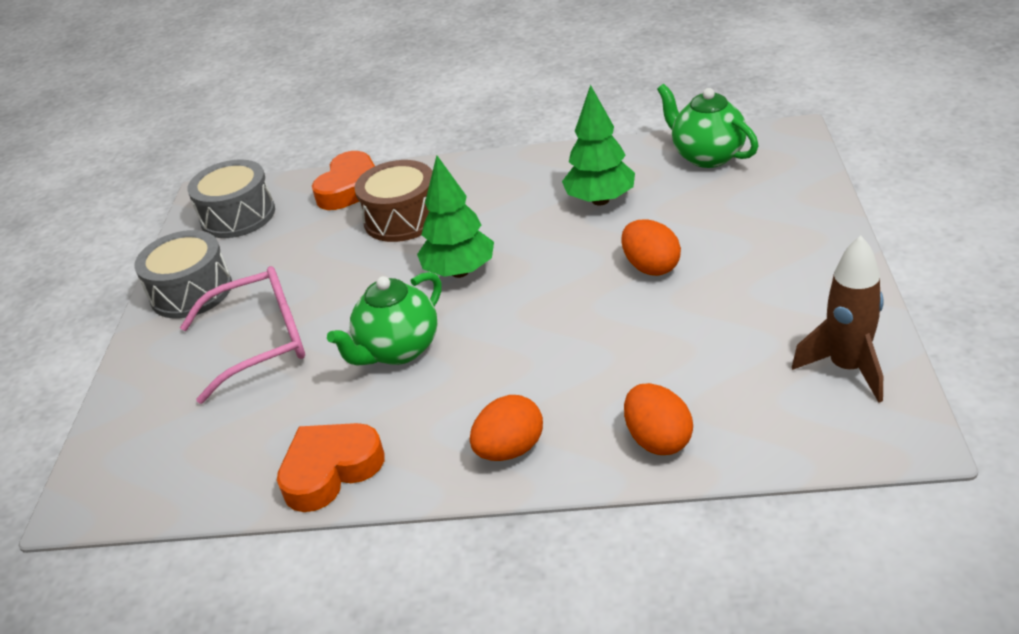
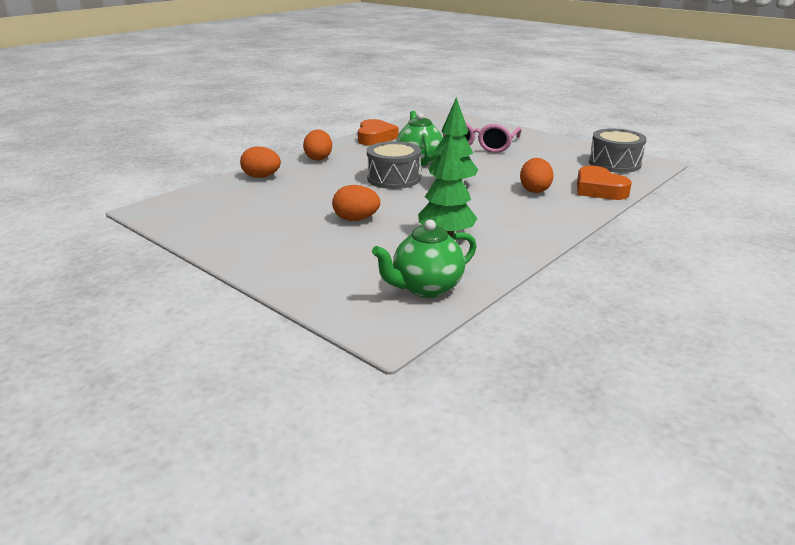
camera: 125 degrees right, 10 degrees down
(191, 291) = (550, 144): grey drum -> grey drum (393, 178)
(402, 218) = (534, 190): brown drum -> orange egg
(707, 156) = (426, 288): green teapot -> green teapot turned 150 degrees clockwise
(847, 368) = (195, 220): brown rocket -> none

